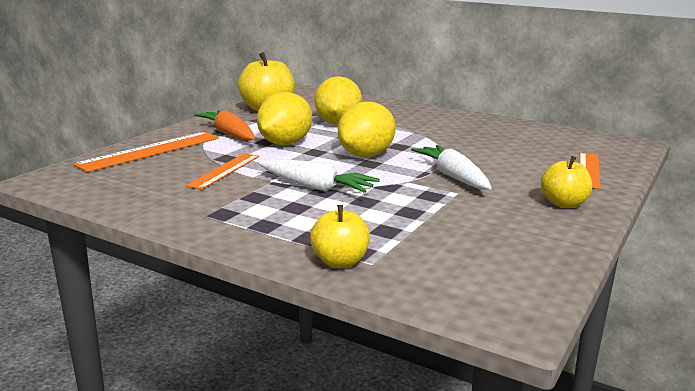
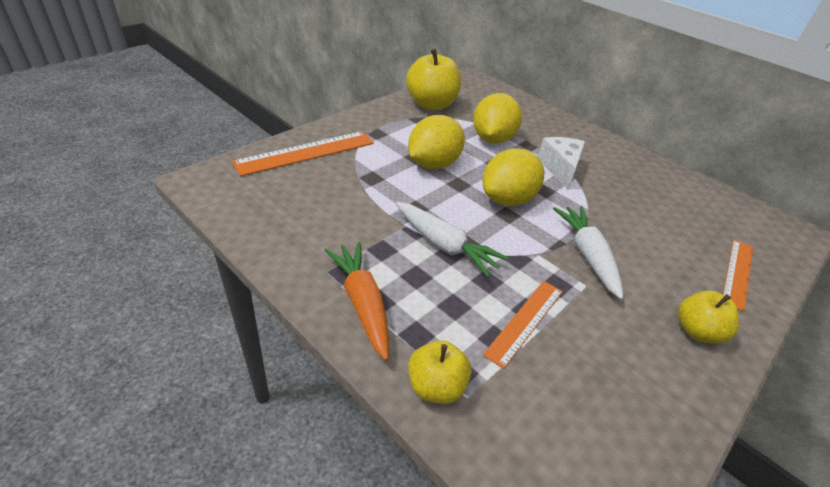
camera: 10 degrees right, 20 degrees up
(224, 170) = (364, 198): orange ruler -> orange ruler (525, 321)
(229, 134) = (384, 138): orange carrot -> orange carrot (362, 303)
(410, 133) = (560, 168): none -> white cheese

